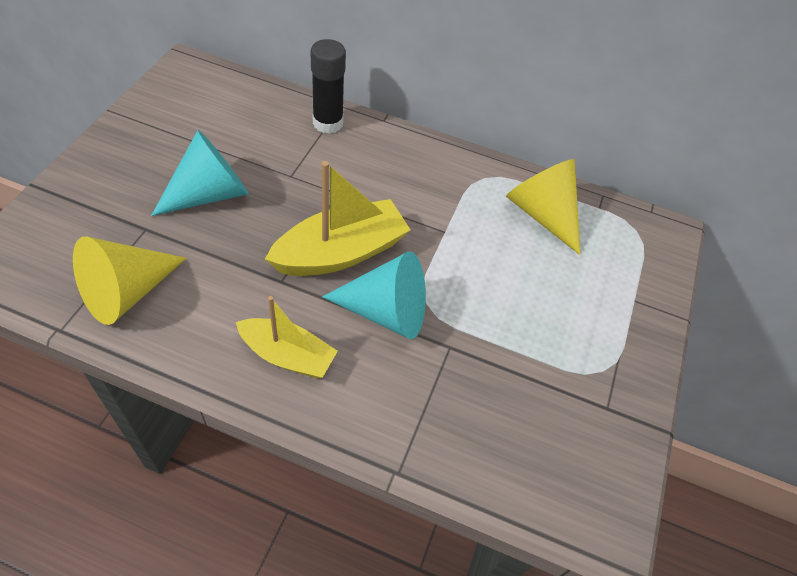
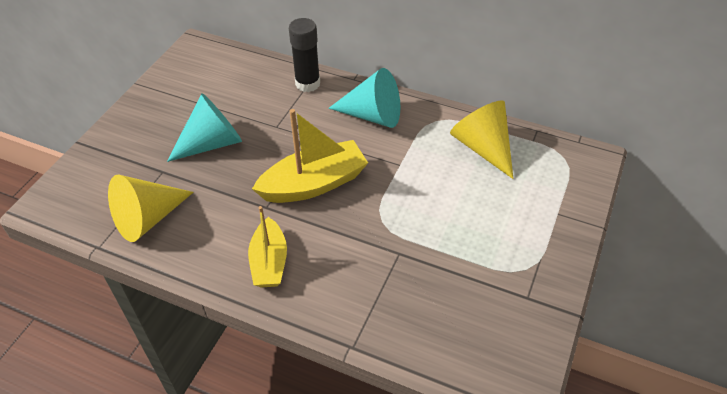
camera: 10 degrees right, 5 degrees down
(287, 355) = (269, 262): yellow boat -> yellow boat turned 60 degrees clockwise
(386, 312) = (348, 228): turquoise cone -> turquoise cone (372, 115)

